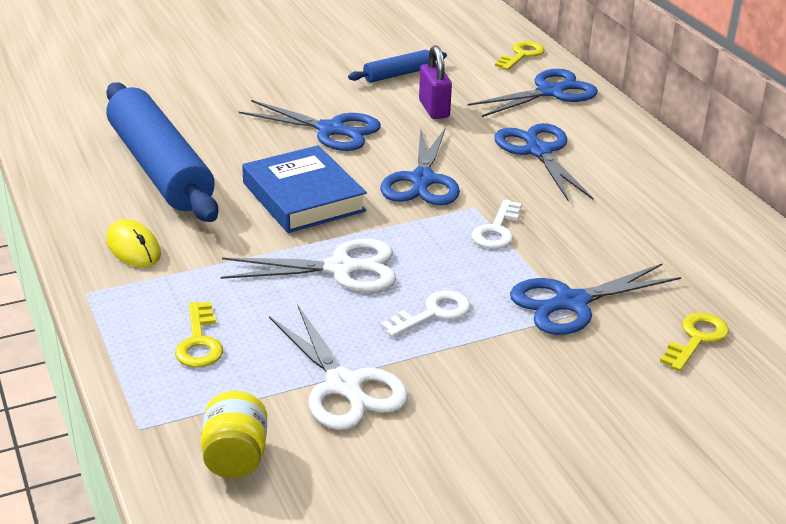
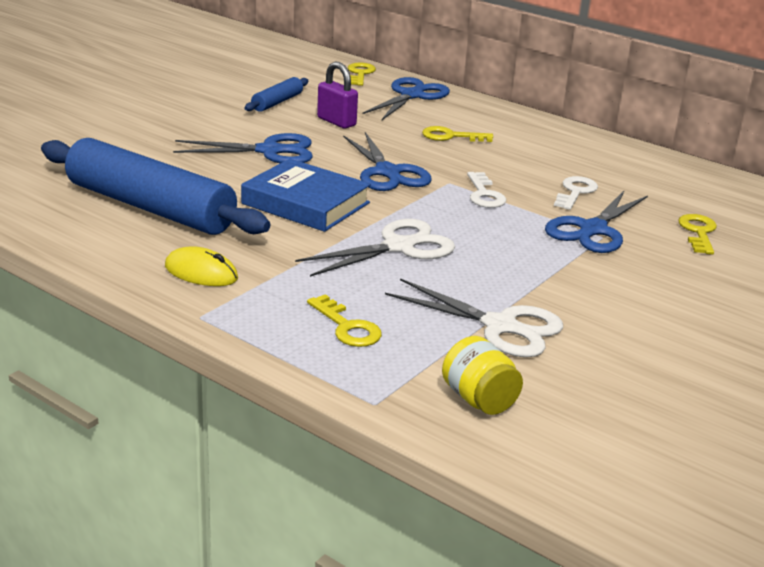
camera: 30 degrees left, 5 degrees down
(433, 313) = (505, 260): white key -> white key (575, 192)
(538, 151) = (451, 136): blue scissors -> yellow key

